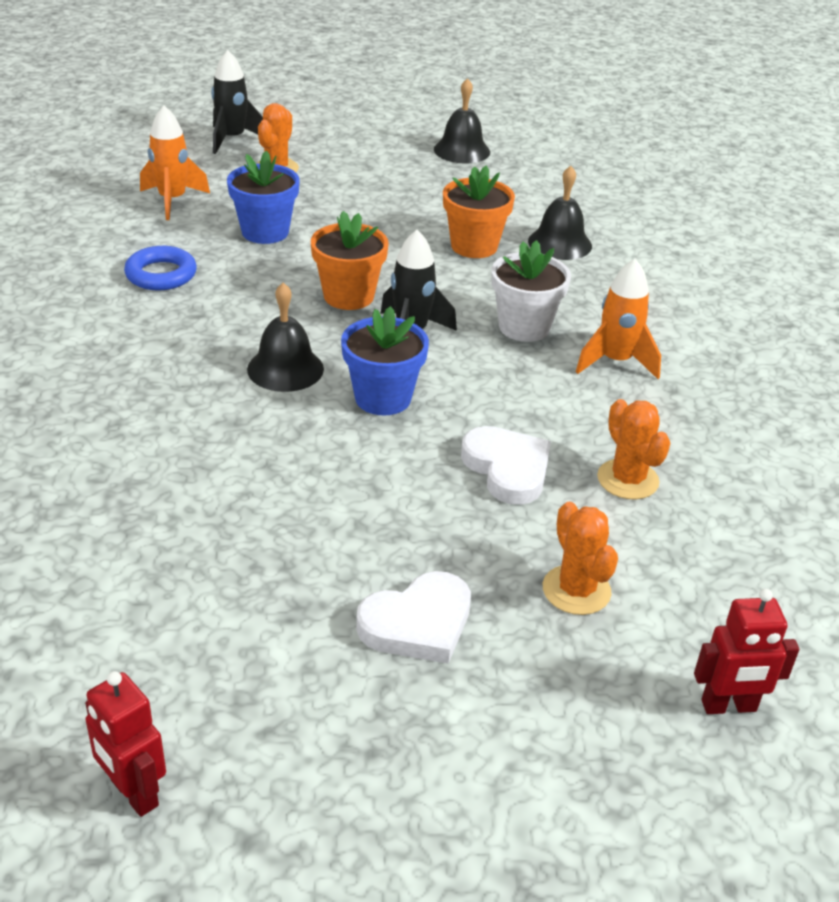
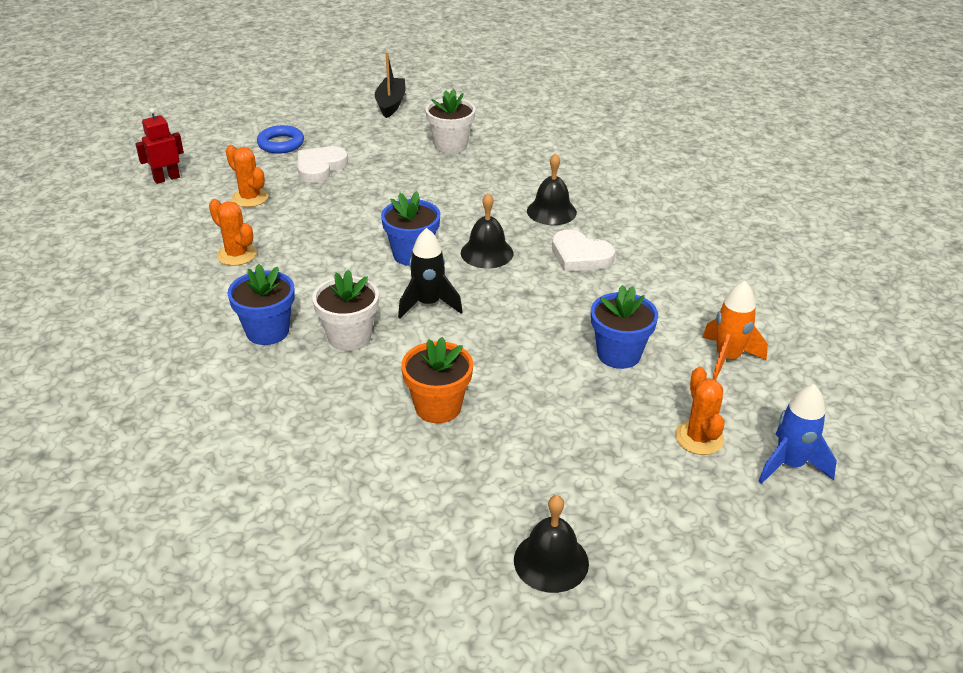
camera: 155 degrees right, 0 degrees up
(133, 793) = (391, 104): red robot -> black boat
(139, 590) = (450, 145): none -> white flower pot
(161, 274) = (641, 288): blue ring -> blue ring (281, 144)
(232, 139) = (790, 464): black rocket -> blue rocket
(348, 296) = (497, 318): orange flower pot -> none
(507, 469) = (312, 239): white heart -> white heart (580, 256)
(560, 243) = (362, 443): black bell -> black bell (551, 211)
(615, 361) = (267, 331): orange rocket -> blue flower pot

